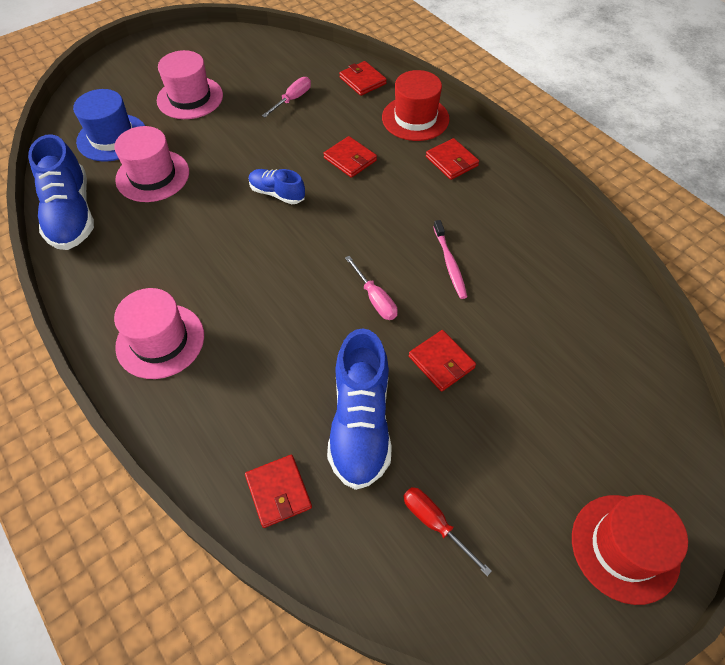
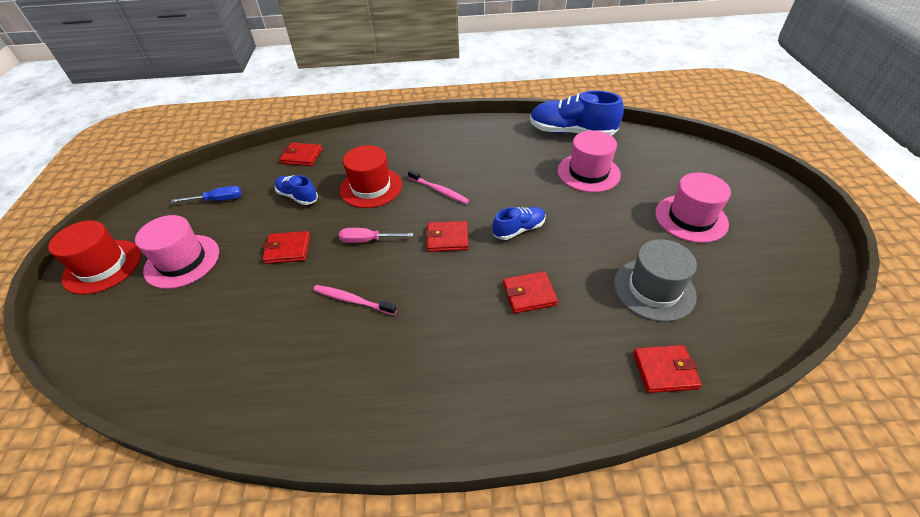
camera: 125 degrees right, 10 degrees down
(112, 137) = (651, 164): blue hat -> none
(160, 341) = (433, 143): pink hat -> pink hat (182, 261)
(257, 282) = (439, 190): none -> pink toothbrush
(292, 99) = (654, 289): pink screwdriver -> grey hat
(360, 423) = (297, 196): blue shoe -> blue shoe, size x0.55
(415, 118) = (560, 386): red hat -> red hat (371, 187)
(435, 524) = (218, 200): red screwdriver -> blue screwdriver
(451, 161) = (466, 379): red wallet -> red wallet (447, 238)

